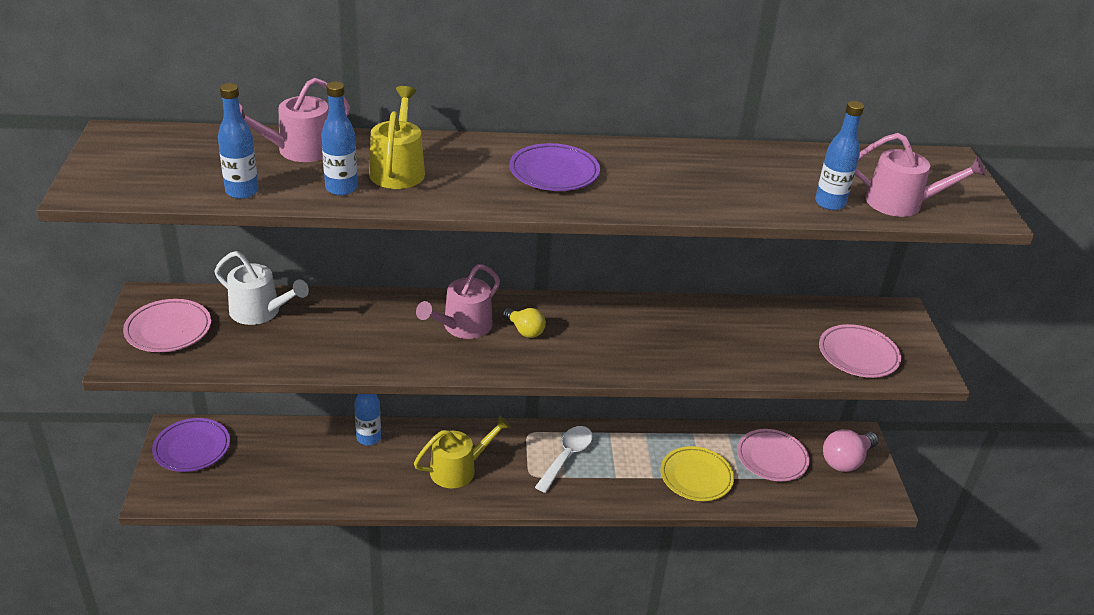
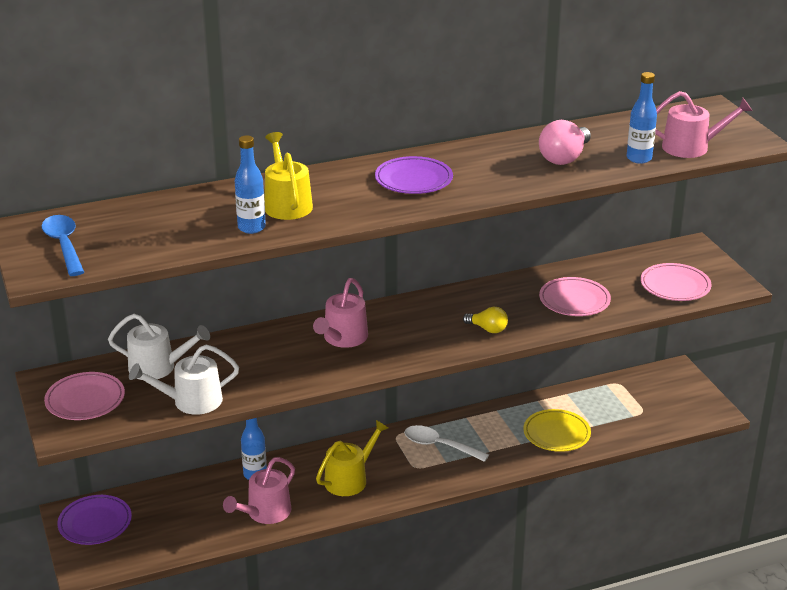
camera: 15 degrees left, 5 degrees down
(138, 164) = (64, 245): none -> blue spoon
(242, 191) = (171, 247): blue bottle -> none
(268, 358) = (191, 401): none -> white watering can
(299, 150) = (192, 206): pink watering can -> pink watering can (265, 513)
(524, 330) = (397, 329): yellow light bulb -> yellow light bulb (487, 329)
(567, 457) = (439, 445): white spoon -> white spoon turned 75 degrees counterclockwise
(772, 458) = (612, 404): pink plate -> pink plate (574, 300)
(846, 460) = (673, 391): pink light bulb -> pink light bulb (564, 158)

